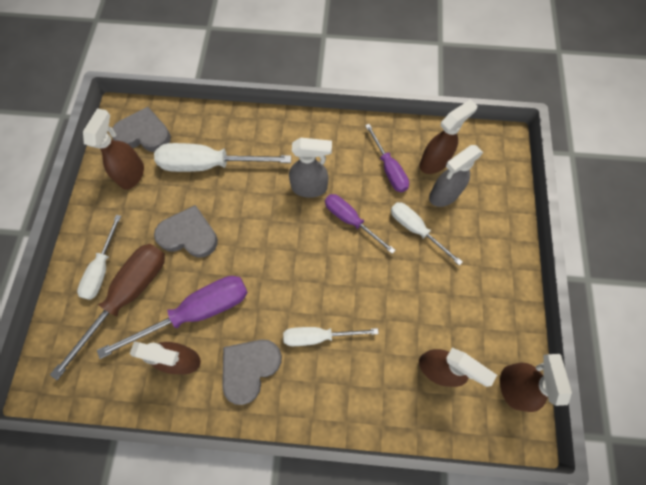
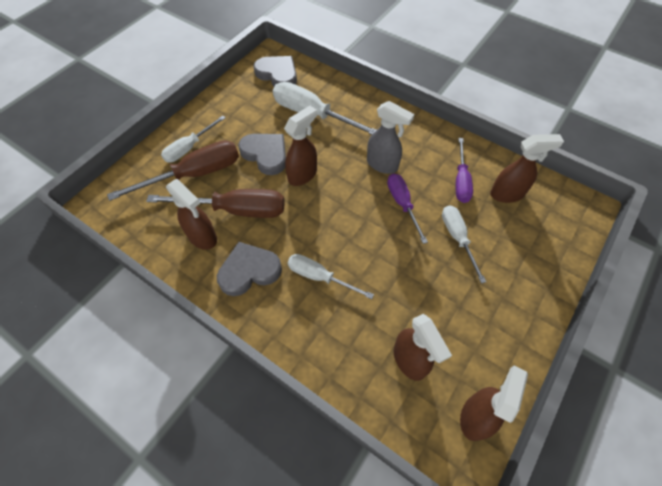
camera: 30 degrees right, 10 degrees down
(132, 174) = (252, 96): brown spray bottle -> brown spray bottle (303, 175)
(196, 312) = (236, 210): purple screwdriver -> brown screwdriver
(443, 195) = (500, 223): grey spray bottle -> none

